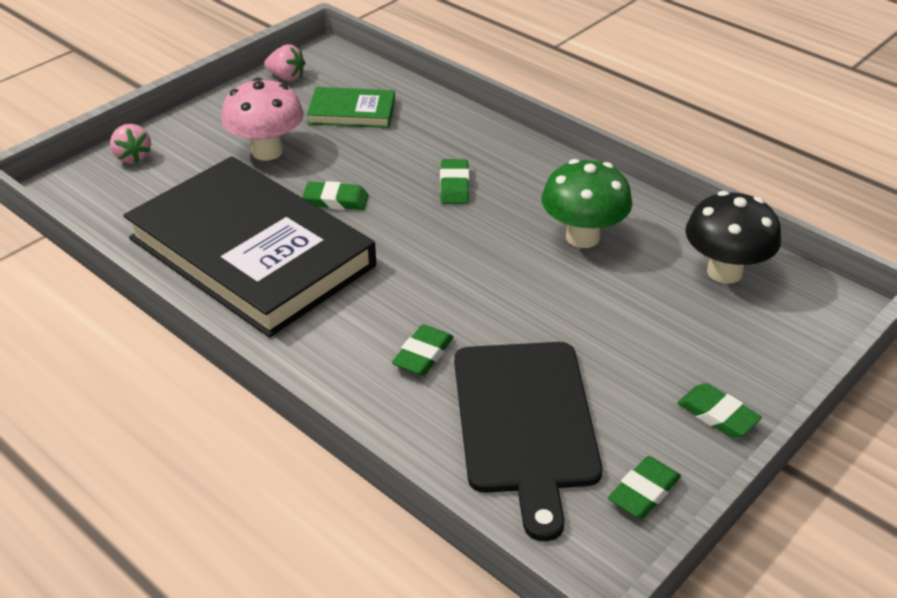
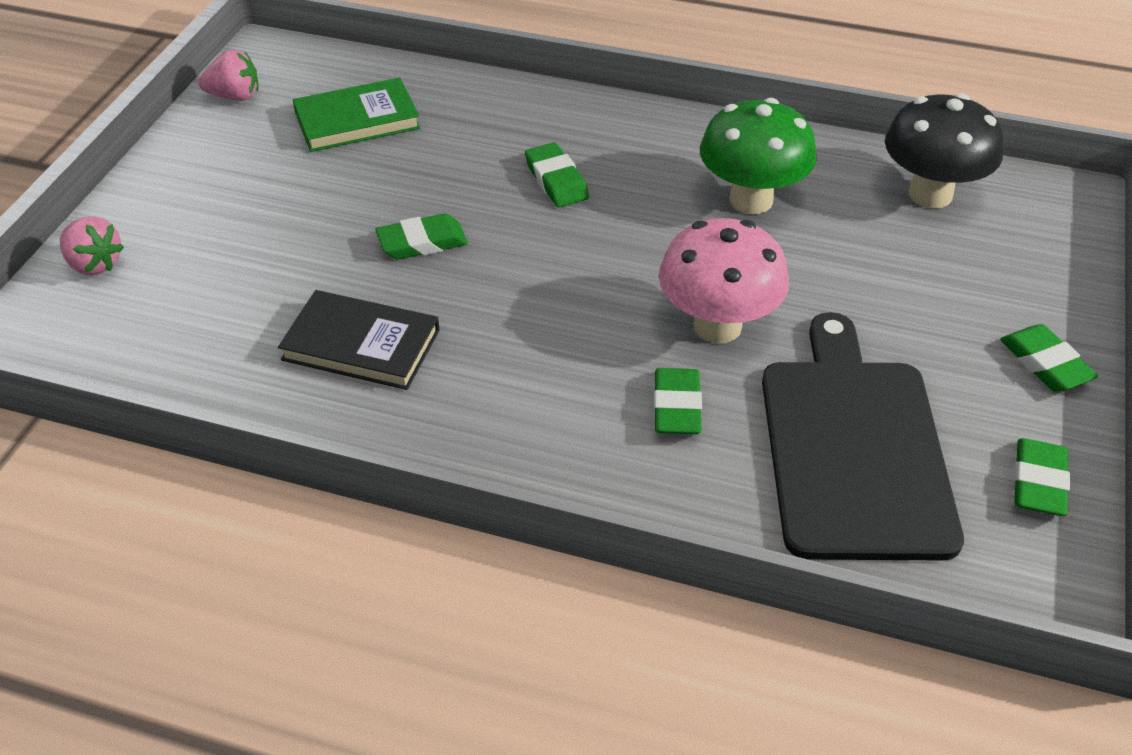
camera: 25 degrees left, 5 degrees up
(251, 252) = (361, 345): black book -> black book, size x0.44
(267, 151) = (282, 203): pink mushroom -> pink mushroom (717, 326)
(525, 422) = (854, 448): black cutting board -> black cutting board turned 150 degrees counterclockwise
(717, 415) = (1045, 363): green eraser -> green eraser turned 45 degrees clockwise

